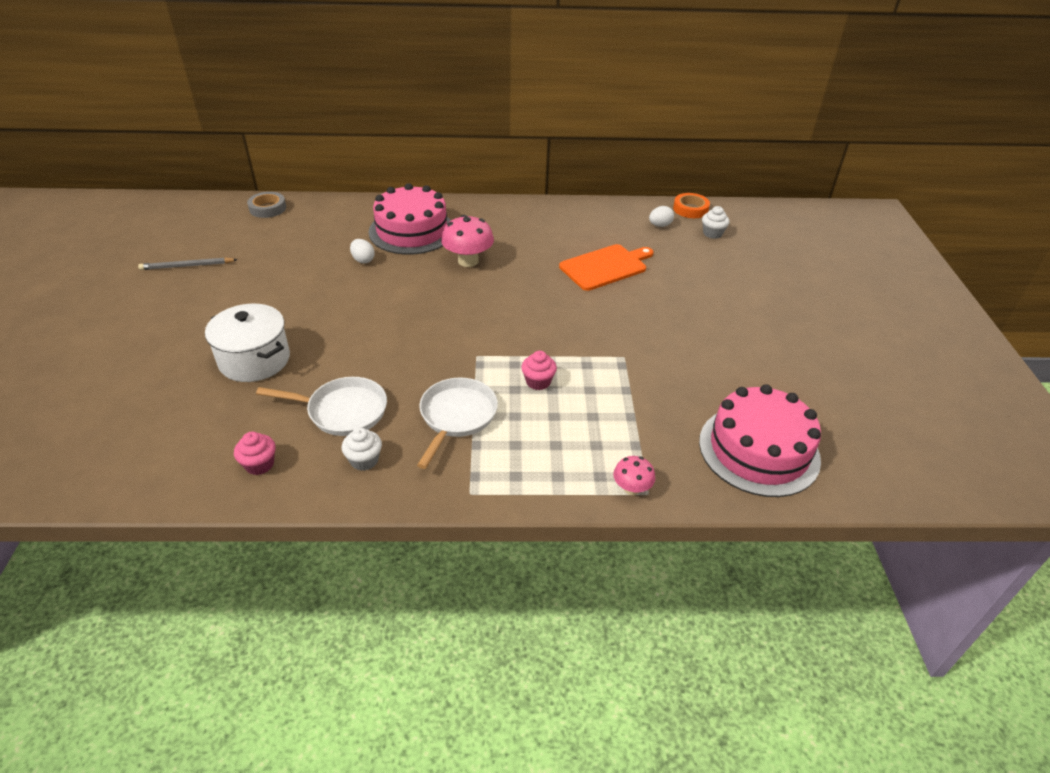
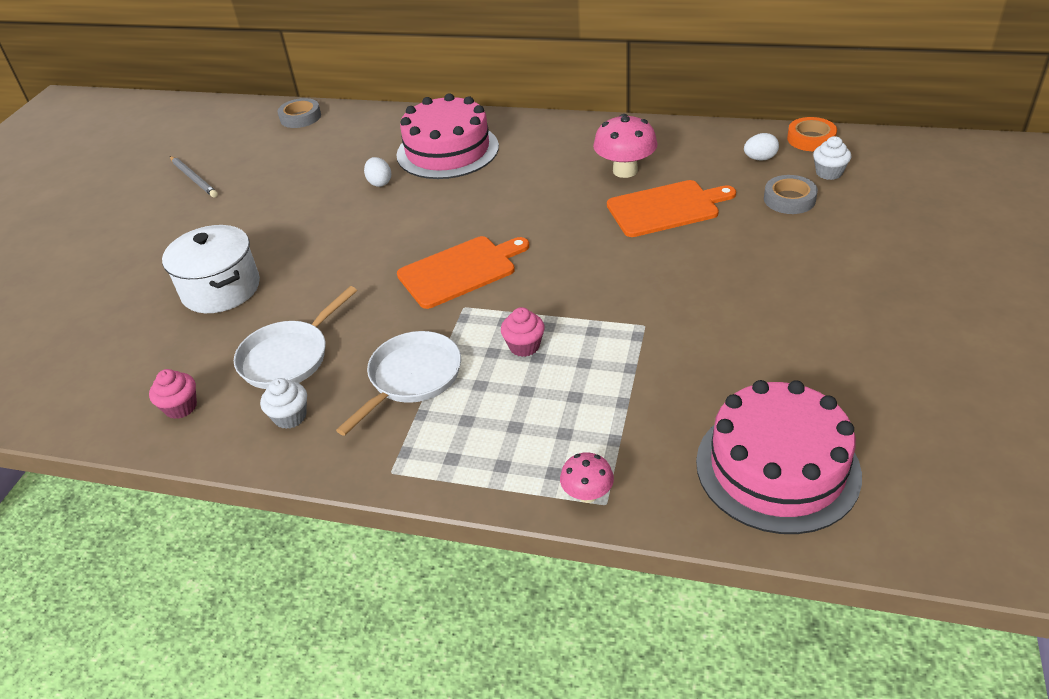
camera: 20 degrees right, 0 degrees up
(187, 266) = (194, 178): grey pencil -> grey pencil turned 135 degrees counterclockwise
(342, 411) = (289, 357): white pan -> white pan turned 105 degrees clockwise
(462, 327) = (460, 270): none -> orange cutting board
(468, 261) = (499, 191): pink mushroom -> pink mushroom (625, 171)
(692, 254) = (789, 199): none -> grey tape

